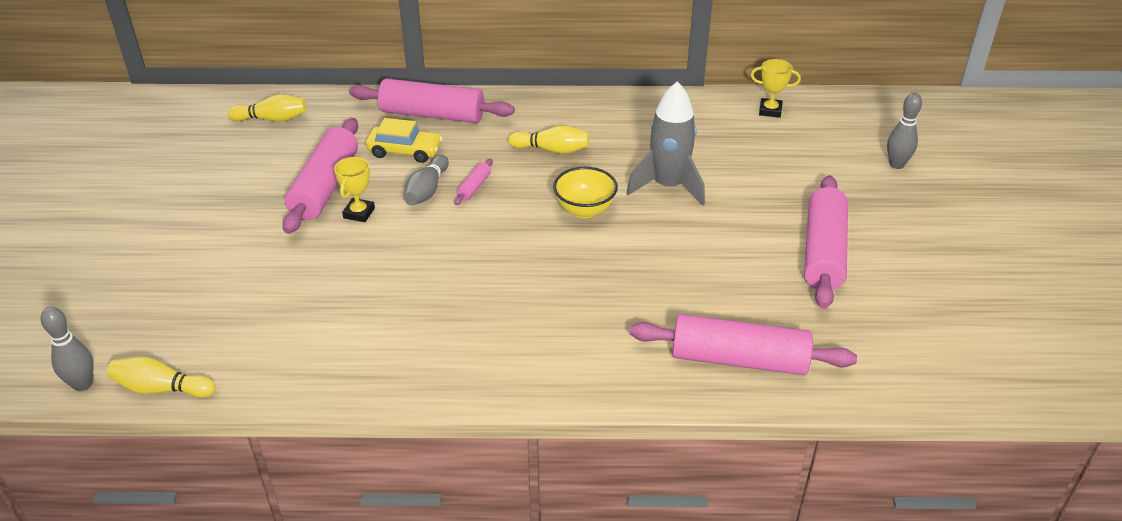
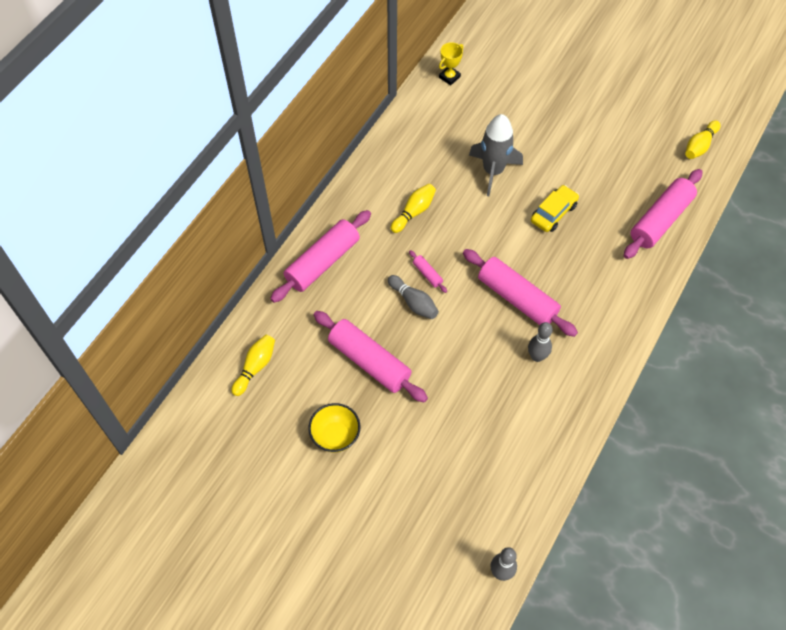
camera: 60 degrees left, 20 degrees up
(162, 388) = (530, 524): yellow bowling pin -> yellow bowling pin (699, 146)
(359, 213) = (414, 352): yellow trophy -> none
(405, 151) = (358, 297): yellow car -> yellow car (553, 213)
(584, 210) = (490, 225): yellow bowl -> yellow bowl (335, 436)
(823, 252) = (598, 133): pink rolling pin -> pink rolling pin (517, 298)
(896, 164) = (543, 52): grey bowling pin -> grey bowling pin (537, 356)

